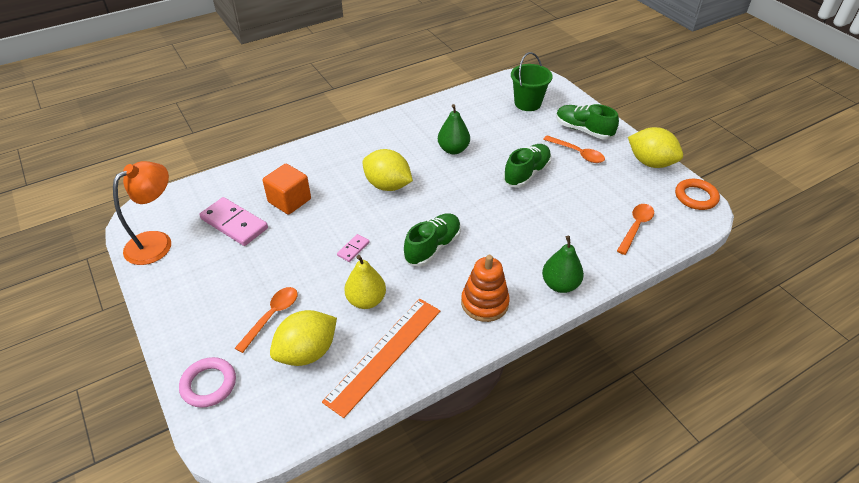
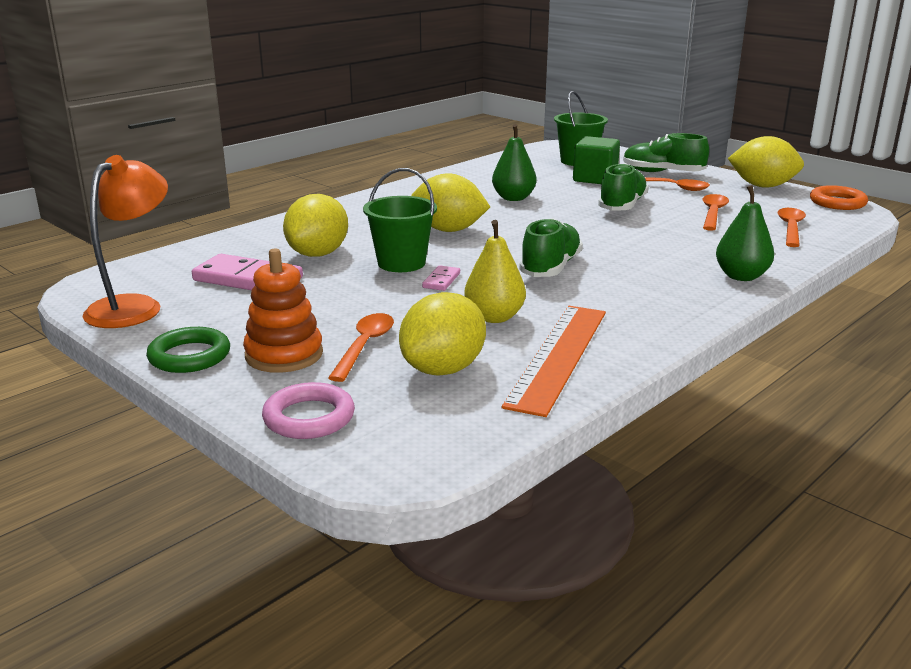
camera: 15 degrees left, 20 degrees down
(168, 304) = (189, 356): none -> green ring
(289, 201) = (318, 254): orange cube -> yellow lemon
(337, 222) = (401, 263): none -> green bucket
(484, 303) = (658, 300): orange stacking toy -> orange stacking toy (284, 355)
(527, 131) = (595, 179): none -> green cube
(588, 196) = (713, 213): none -> orange spoon

